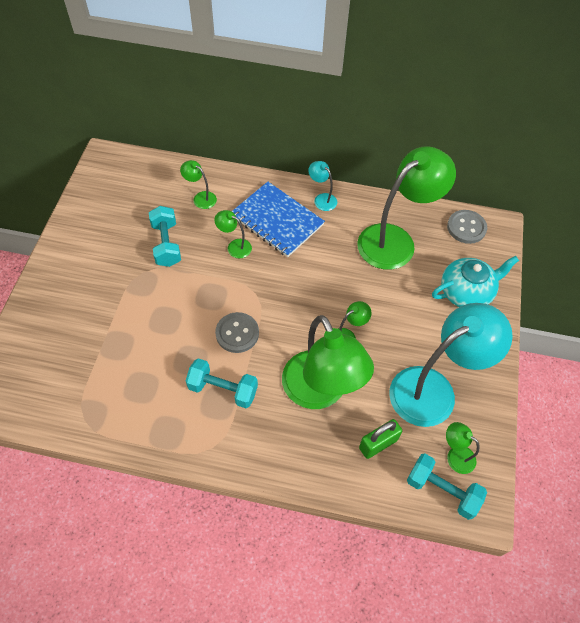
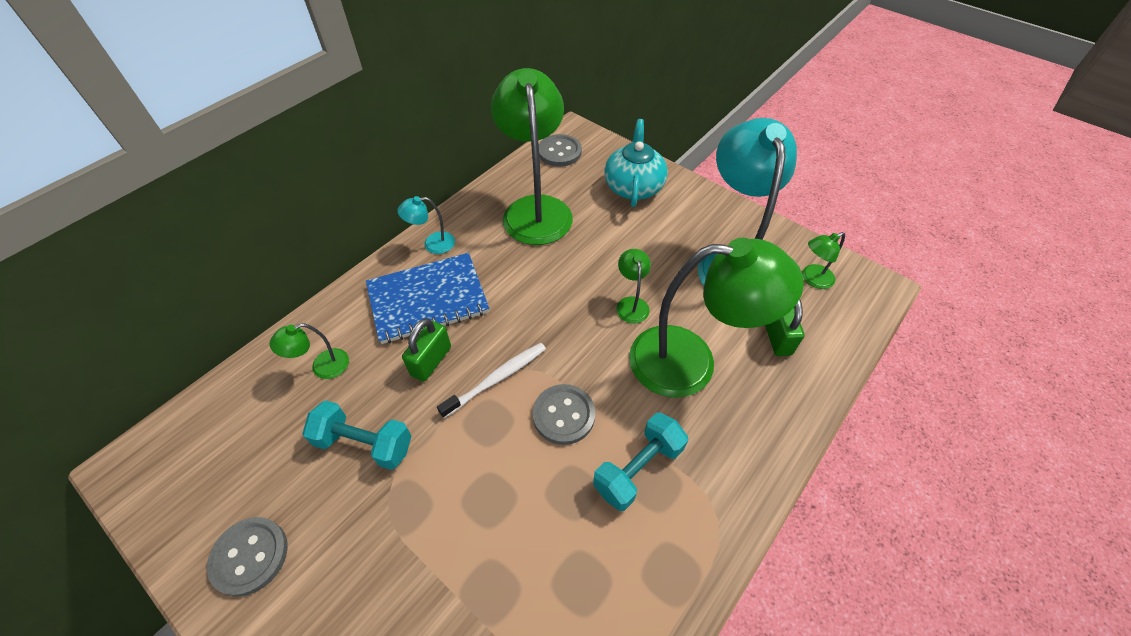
camera: 60 degrees left, 5 degrees down
(87, 233) = (250, 556): none -> grey button
(234, 246) = (431, 361): green lamp -> green padlock
(242, 286) = (497, 379): none -> white toothbrush
(442, 490) = (847, 307): turquoise dumbbell -> none

